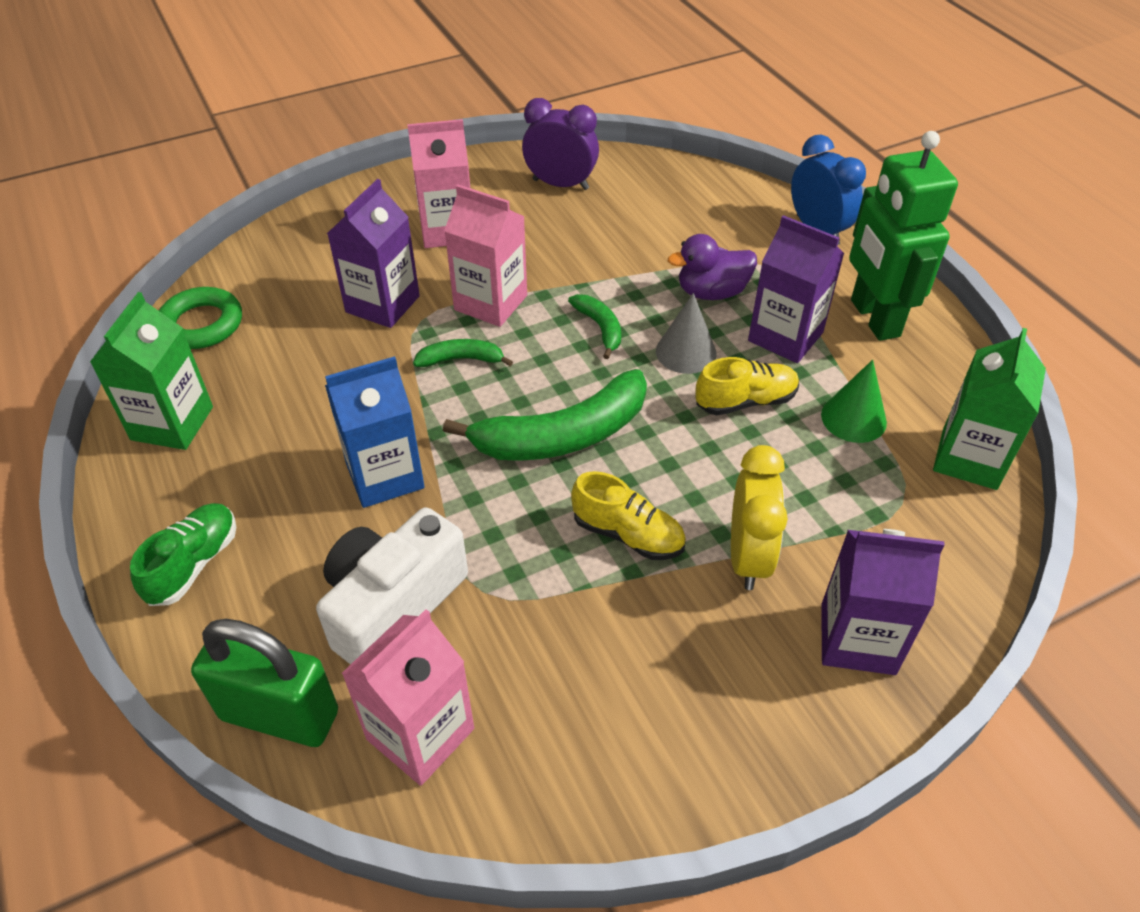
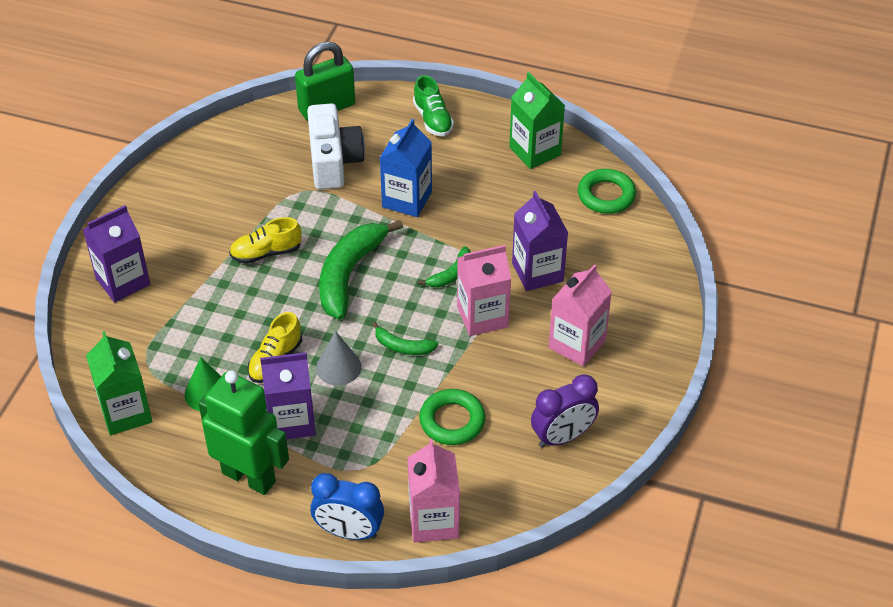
camera: 135 degrees right, 0 degrees up
(420, 734) = (268, 136): pink carton -> pink carton (434, 521)
(634, 246) = (452, 421): none -> green ring
(711, 292) = (366, 421): purple duck -> none
(748, 557) = (201, 281): yellow clock -> none

